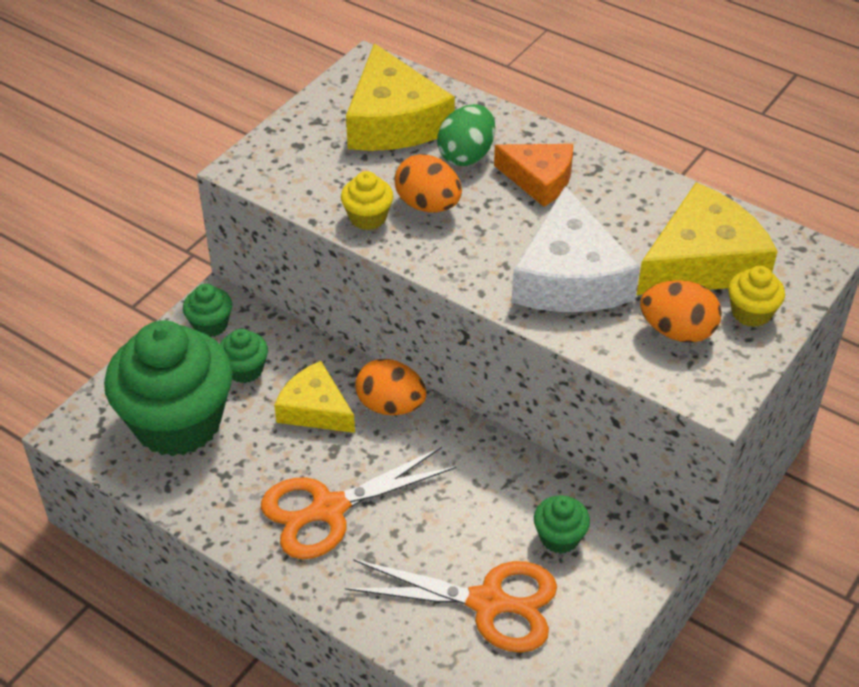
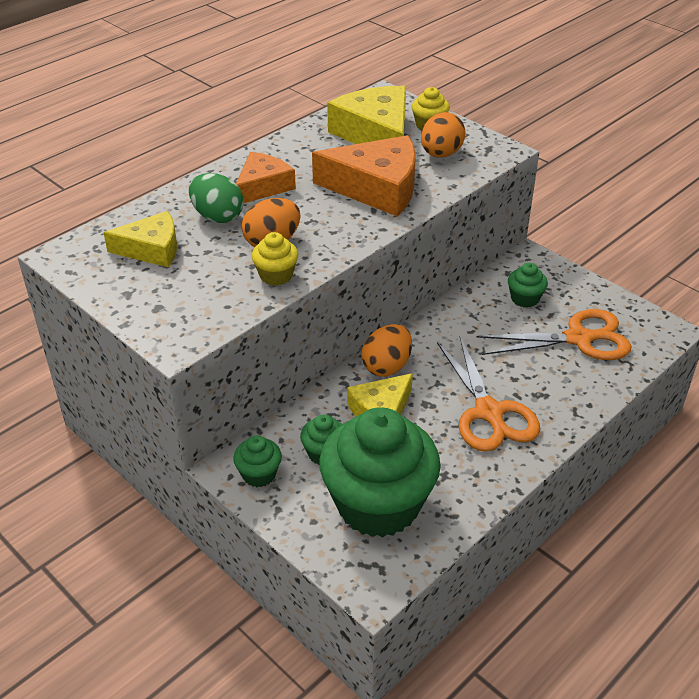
camera: 80 degrees left, 5 degrees down
(393, 121) = (152, 249): yellow cheese -> yellow cheese, size x0.62
(489, 603) = (579, 338): orange scissors -> orange scissors turned 60 degrees clockwise
(570, 277) = (377, 188): white cheese -> orange cheese

